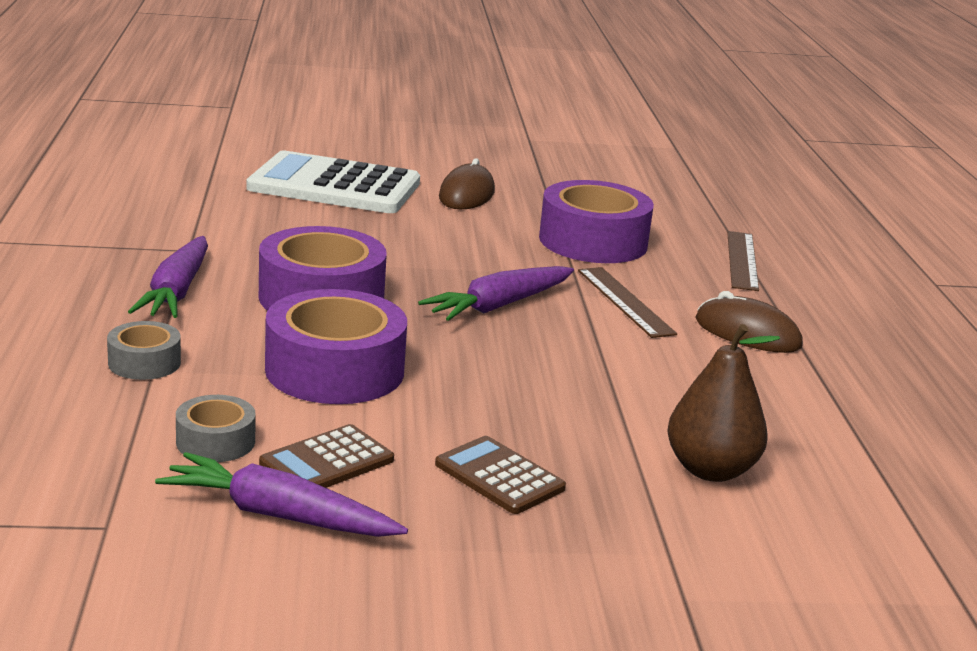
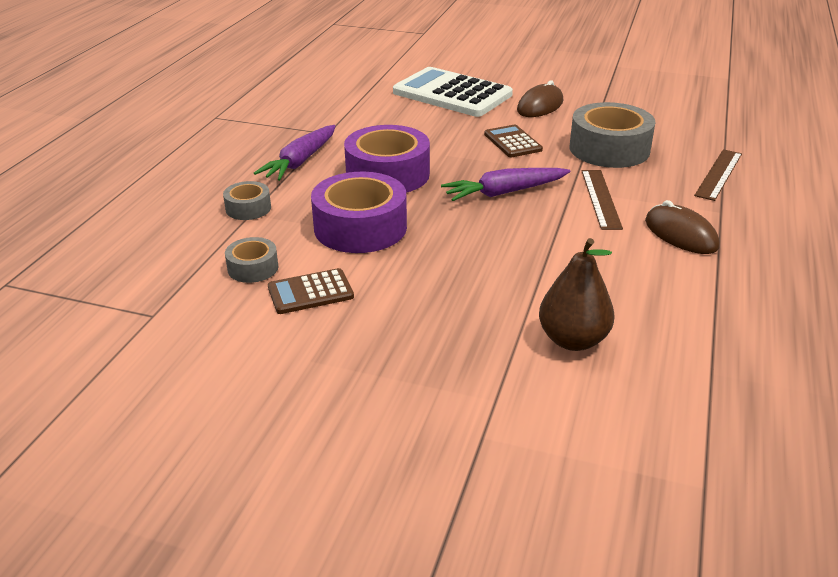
camera: 25 degrees right, 10 degrees up
(279, 515) = (255, 325): purple carrot -> none
(499, 476) = (415, 320): brown calculator -> brown calculator (512, 142)
(593, 241) = (609, 149): purple tape -> grey tape

